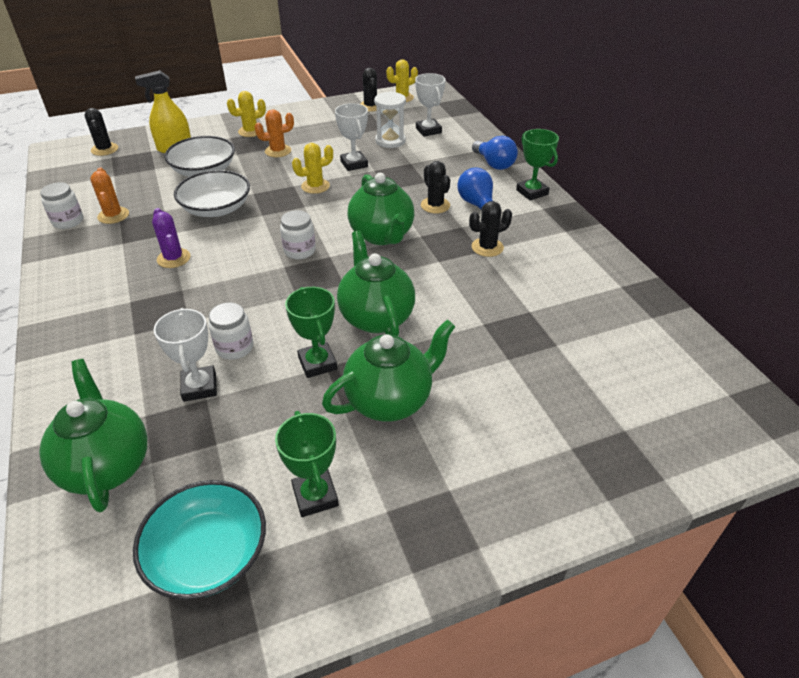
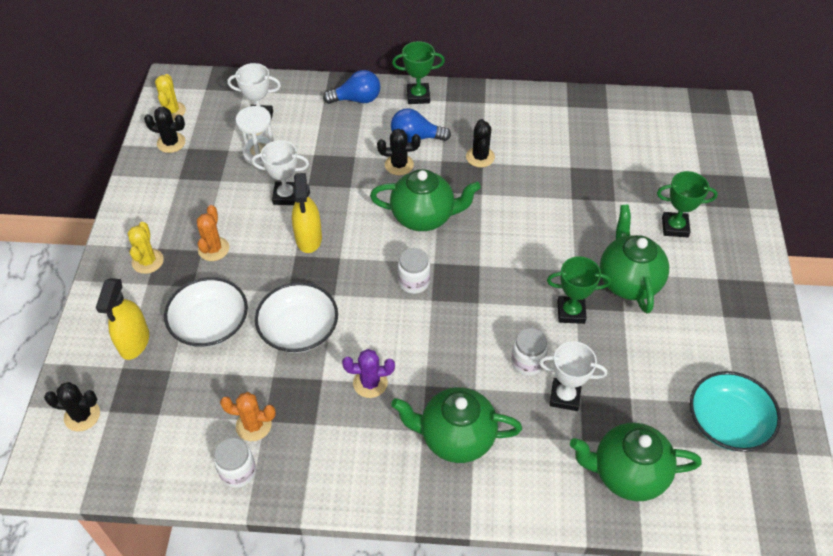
camera: 65 degrees left, 10 degrees up
(315, 186) = (308, 238): yellow cactus -> yellow spray bottle
(315, 496) = (699, 350): green trophy -> green trophy (675, 227)
(376, 317) = (533, 258): green teapot -> green teapot (456, 437)

